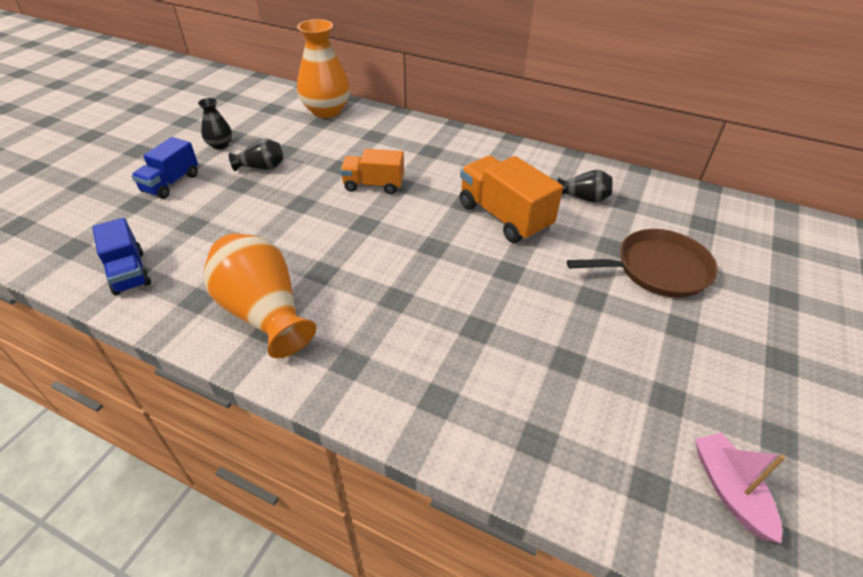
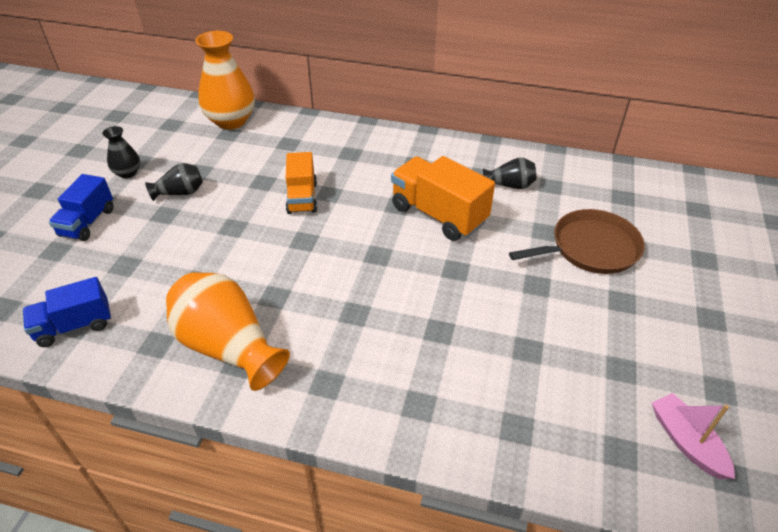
camera: 10 degrees left, 0 degrees up
(129, 272) = (74, 326): blue truck -> blue truck turned 105 degrees clockwise
(373, 185) = (302, 198): orange truck -> orange truck turned 90 degrees counterclockwise

